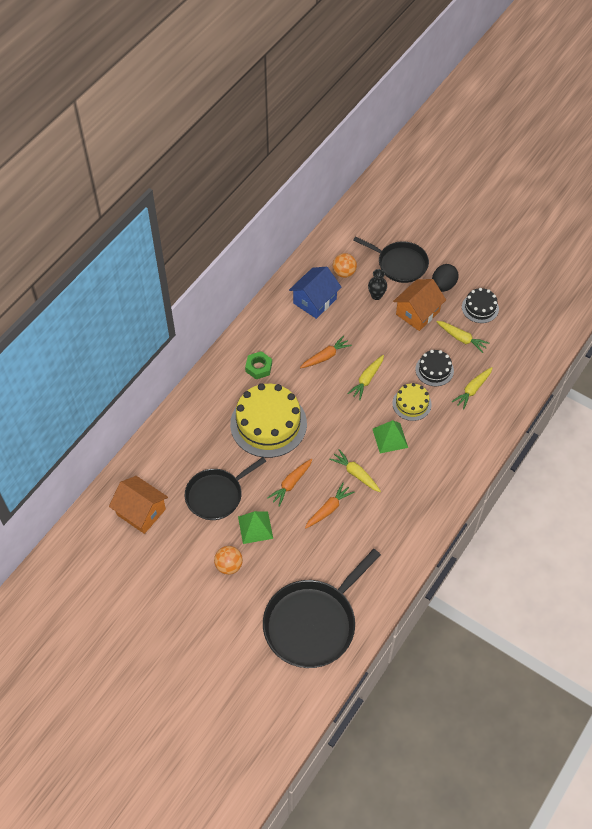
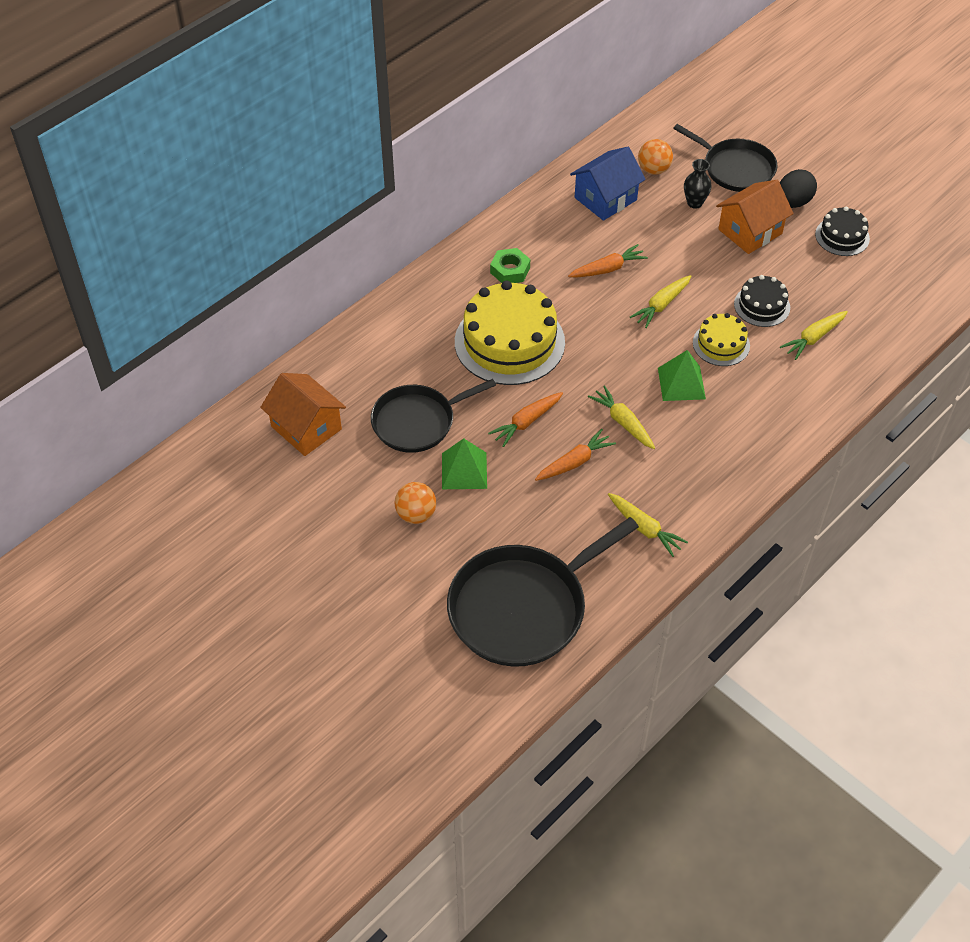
camera: 10 degrees right, 5 degrees down
(461, 338) = (808, 271): yellow carrot -> yellow carrot (644, 528)

